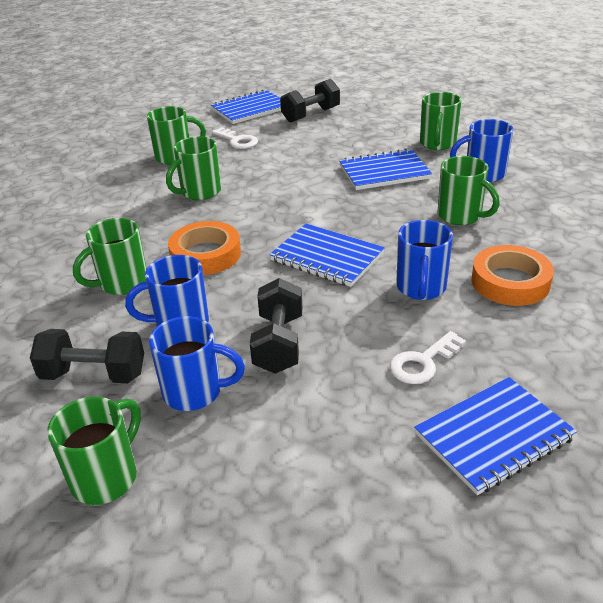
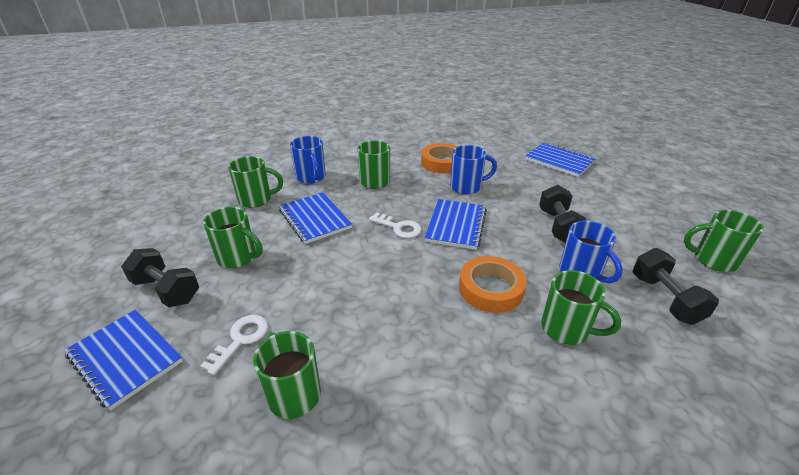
camera: 110 degrees left, 0 degrees up
(195, 392) = (627, 247): blue mug -> none
(199, 192) = (384, 331): green mug -> green mug (238, 258)
(279, 343) = (558, 226): black dumbbell -> black dumbbell turned 75 degrees counterclockwise
(423, 362) = (529, 180): white key -> white key (399, 227)

